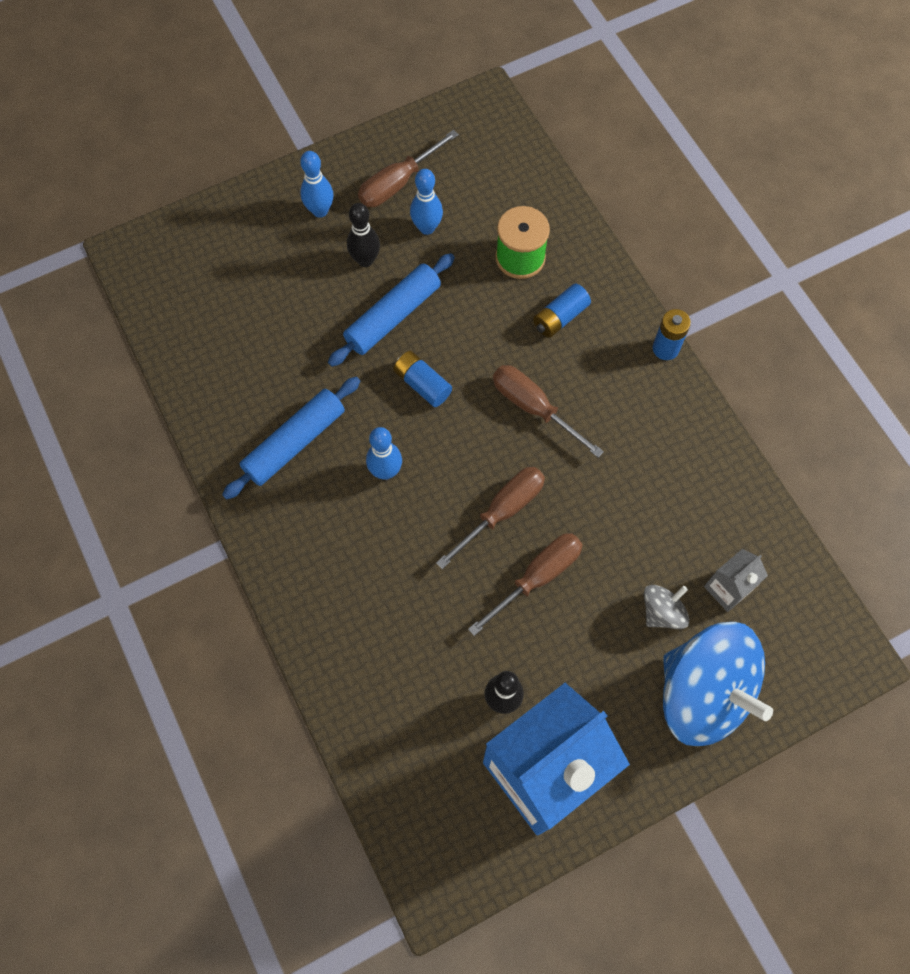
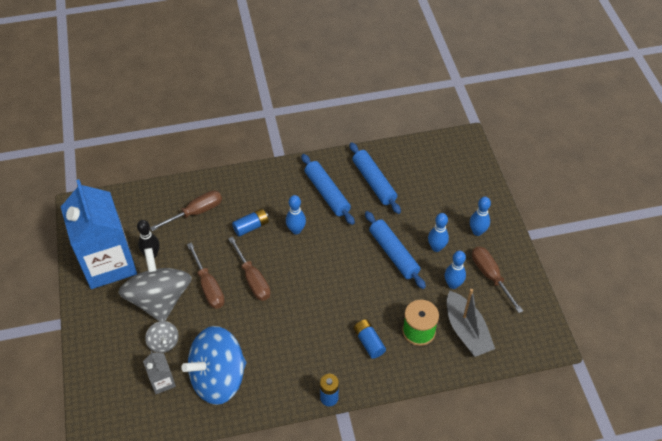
camera: 105 degrees right, 15 degrees down
(253, 374) = (374, 182): none -> blue rolling pin
(365, 260) = (436, 247): black bowling pin -> blue bowling pin
(422, 384) = (344, 258): blue battery -> blue battery (251, 226)
(500, 199) = (466, 331): none -> grey boat
(534, 408) = (311, 311): brown screwdriver -> brown screwdriver (195, 212)
(587, 649) = (160, 299): none -> grey spinning top
(703, 692) = (111, 349): blue spinning top -> blue spinning top (218, 378)

